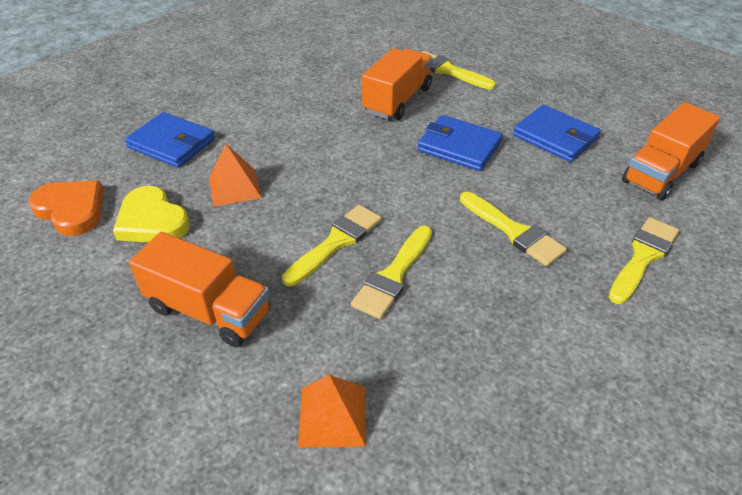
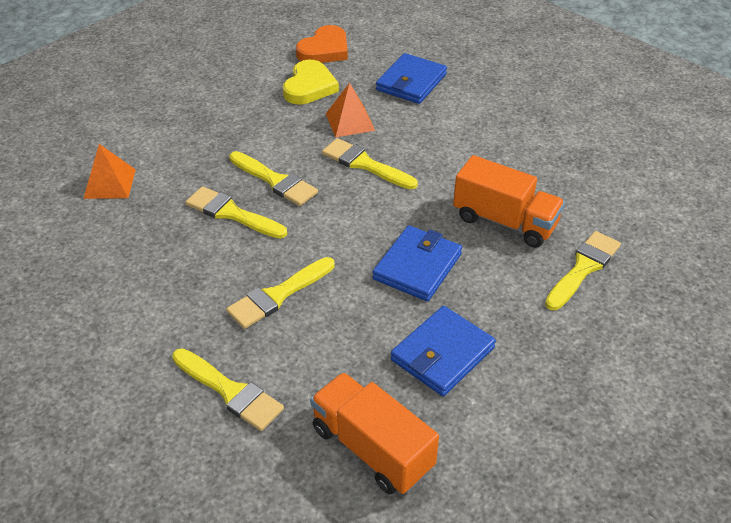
camera: 90 degrees right, 0 degrees up
(152, 221) = (309, 86): yellow heart -> yellow heart turned 150 degrees clockwise
(209, 310) = (212, 123): orange truck -> none
(312, 176) = (365, 164): none -> yellow brush

